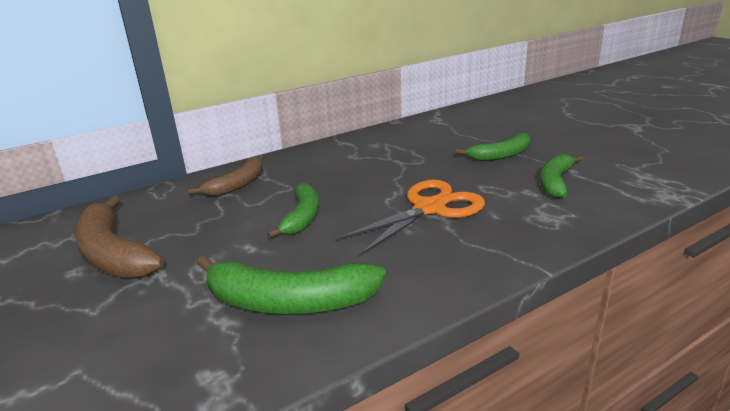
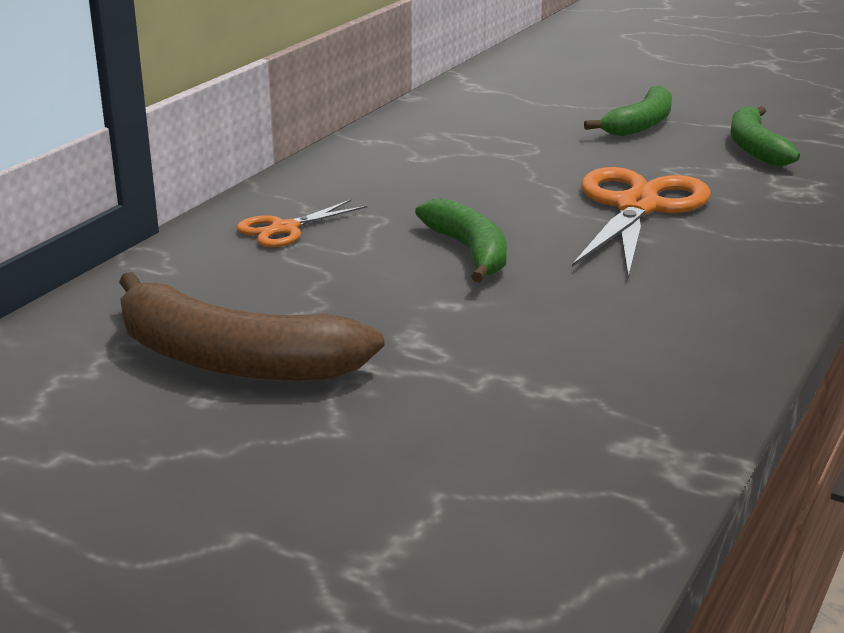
camera: 30 degrees left, 0 degrees up
(237, 185) = (284, 229): brown banana -> orange scissors
(289, 302) = (610, 349): green banana -> none

